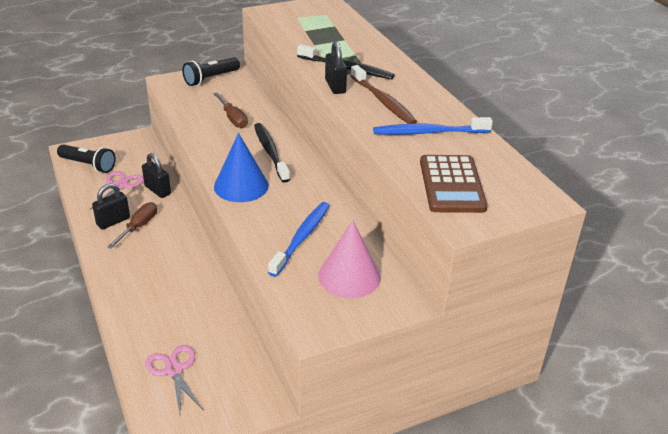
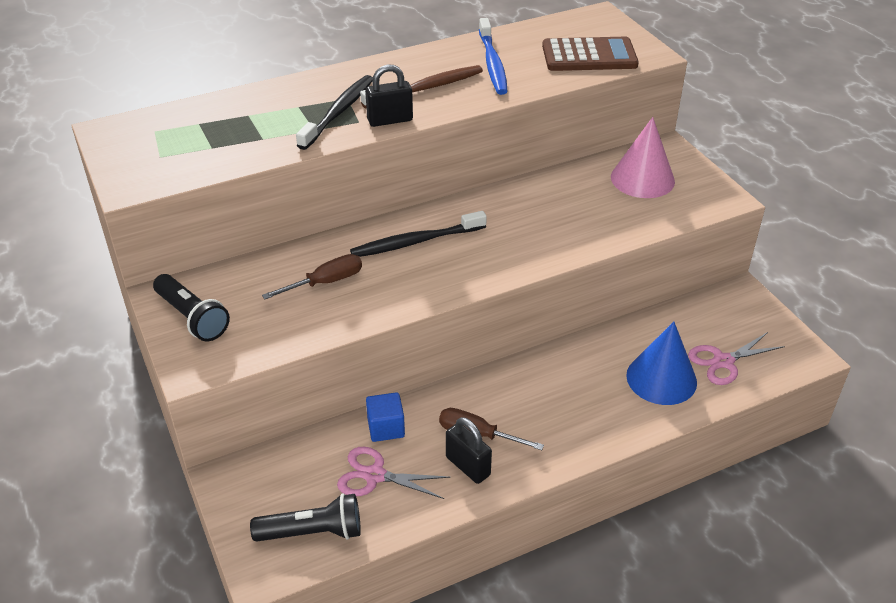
camera: 90 degrees left, 5 degrees up
(88, 165) = (313, 532): black flashlight -> black flashlight turned 60 degrees clockwise
(157, 190) = (386, 428): black padlock -> blue cube
(241, 186) = (496, 261): blue cone -> blue cone (661, 378)
(301, 238) = (590, 210): blue toothbrush -> none

